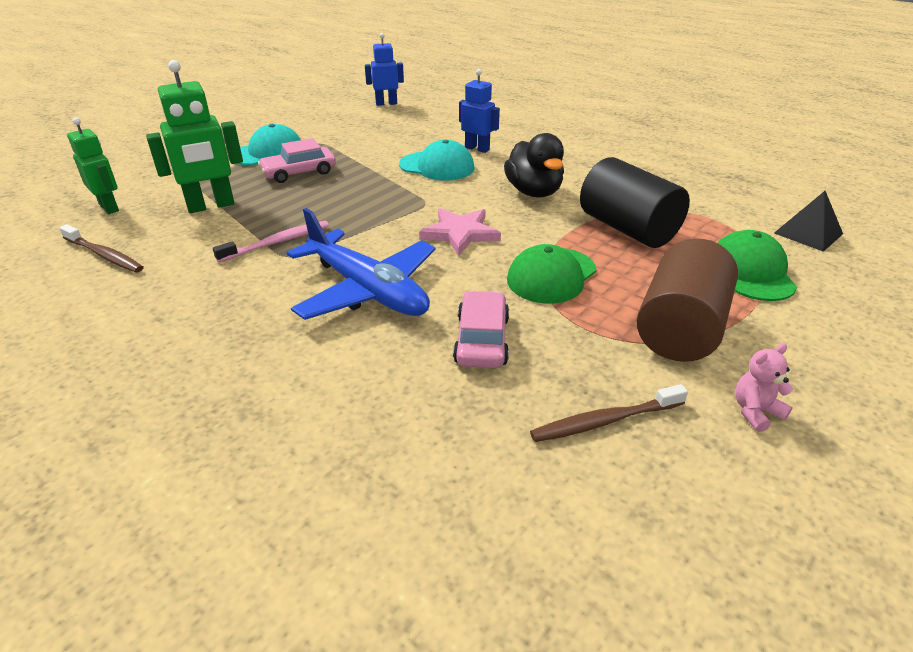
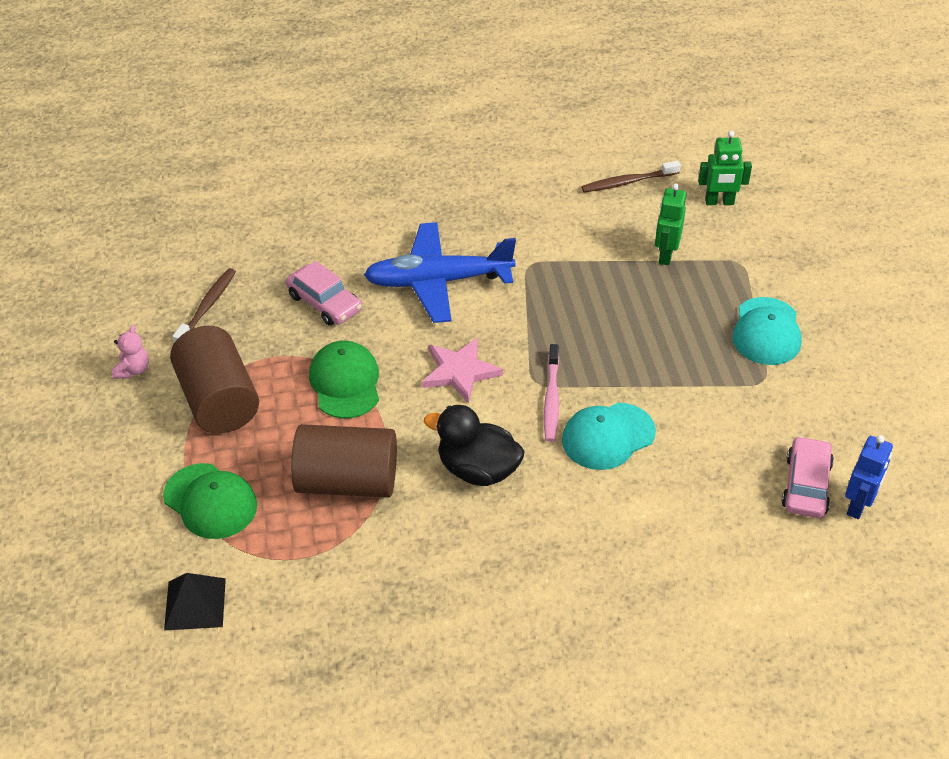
camera: 130 degrees right, 10 degrees up
(211, 206) = (665, 255): green robot -> green robot, size x0.65
(277, 242) = (557, 267): pink toothbrush -> pink toothbrush (551, 399)
(299, 172) = (690, 333): pink car -> pink car (806, 485)
(477, 148) = (623, 498): blue robot -> none
(628, 229) = (347, 481): black cylinder -> brown cylinder

